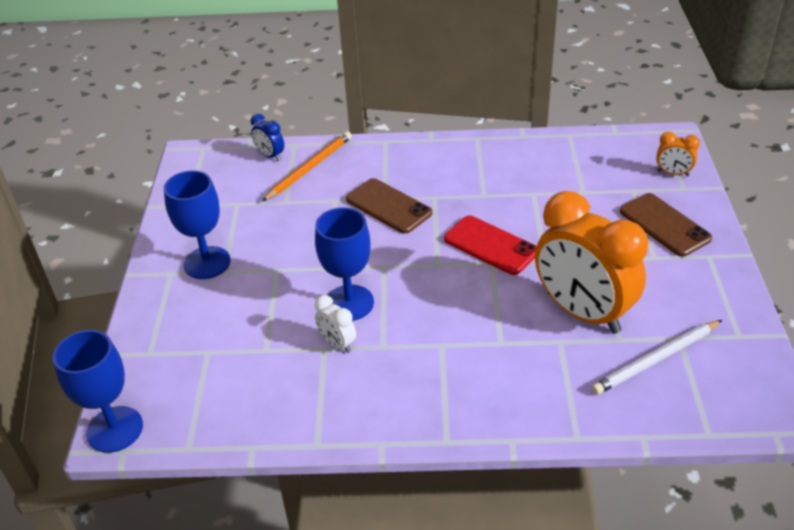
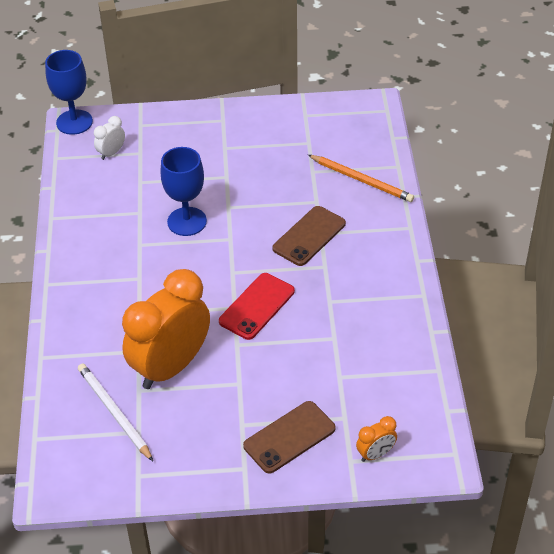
camera: 85 degrees right, 5 degrees up
(207, 263) = (234, 137): blue goblet -> none
(270, 156) = (378, 153): blue clock -> none
(337, 343) = (143, 219): white clock -> white clock (111, 153)
(673, 173) = (375, 454): orange clock -> orange clock turned 135 degrees counterclockwise

